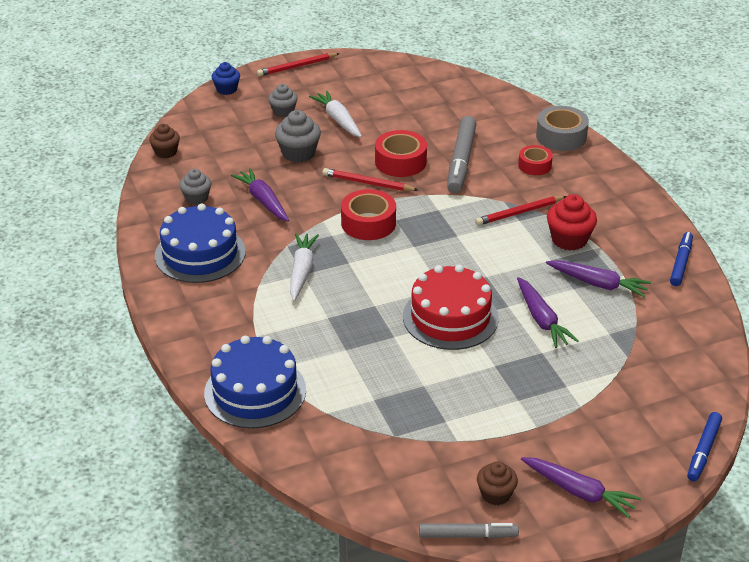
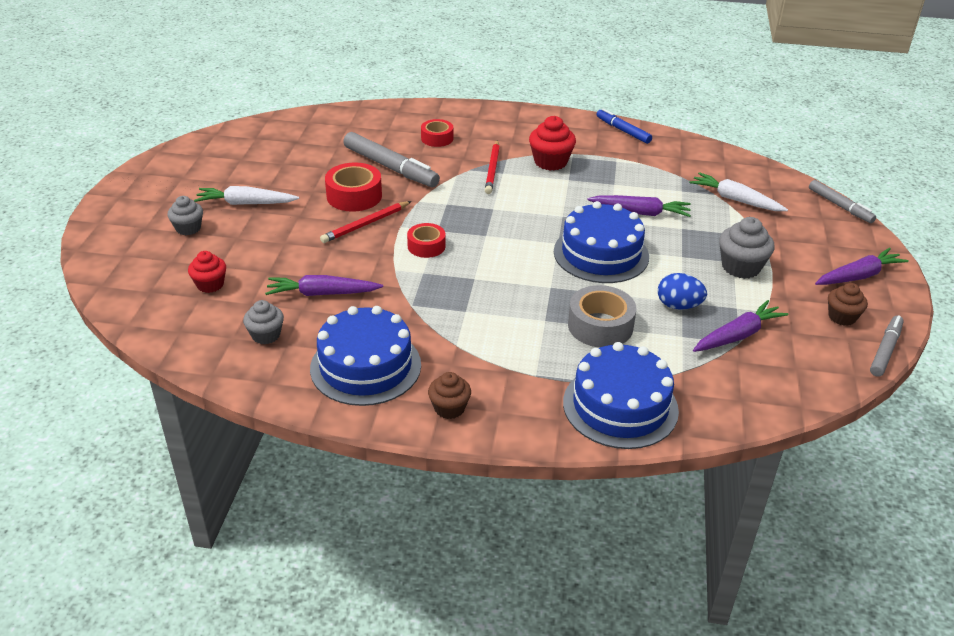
camera: 60 degrees left, 0 degrees up
(166, 152) = (155, 328): brown cupcake -> brown cupcake (449, 408)
(226, 89) = (98, 248): blue cupcake -> none
(229, 151) = (210, 285): none -> red cupcake
(297, 67) = (123, 193): red pencil -> none
(298, 153) = (270, 245): grey cupcake -> grey cupcake (741, 267)
(302, 271) = (460, 310): white carrot -> white carrot (735, 199)
(368, 223) = (426, 246): red tape -> red tape, size x0.64
(416, 385) = (678, 306): none -> blue egg
(450, 317) = (601, 254): red cake -> blue cake
(561, 136) = (412, 113): grey tape -> grey tape (600, 326)
(598, 284) = (617, 172): purple carrot -> purple carrot (738, 335)
(703, 451) = (840, 206): blue marker -> grey marker

